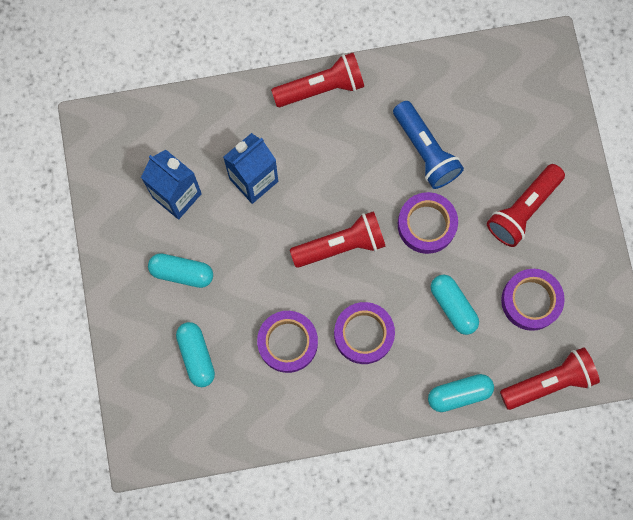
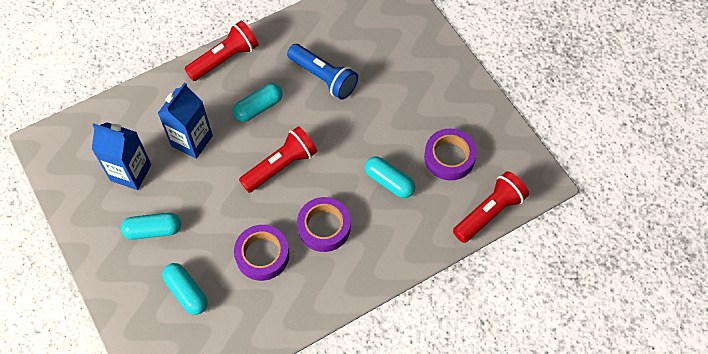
camera: 20 degrees left, 15 degrees down
(426, 225) = (344, 129): purple tape -> none
(459, 394) = (420, 246): turquoise capsule -> turquoise capsule (258, 108)
(523, 210) = (416, 95): red flashlight -> none

